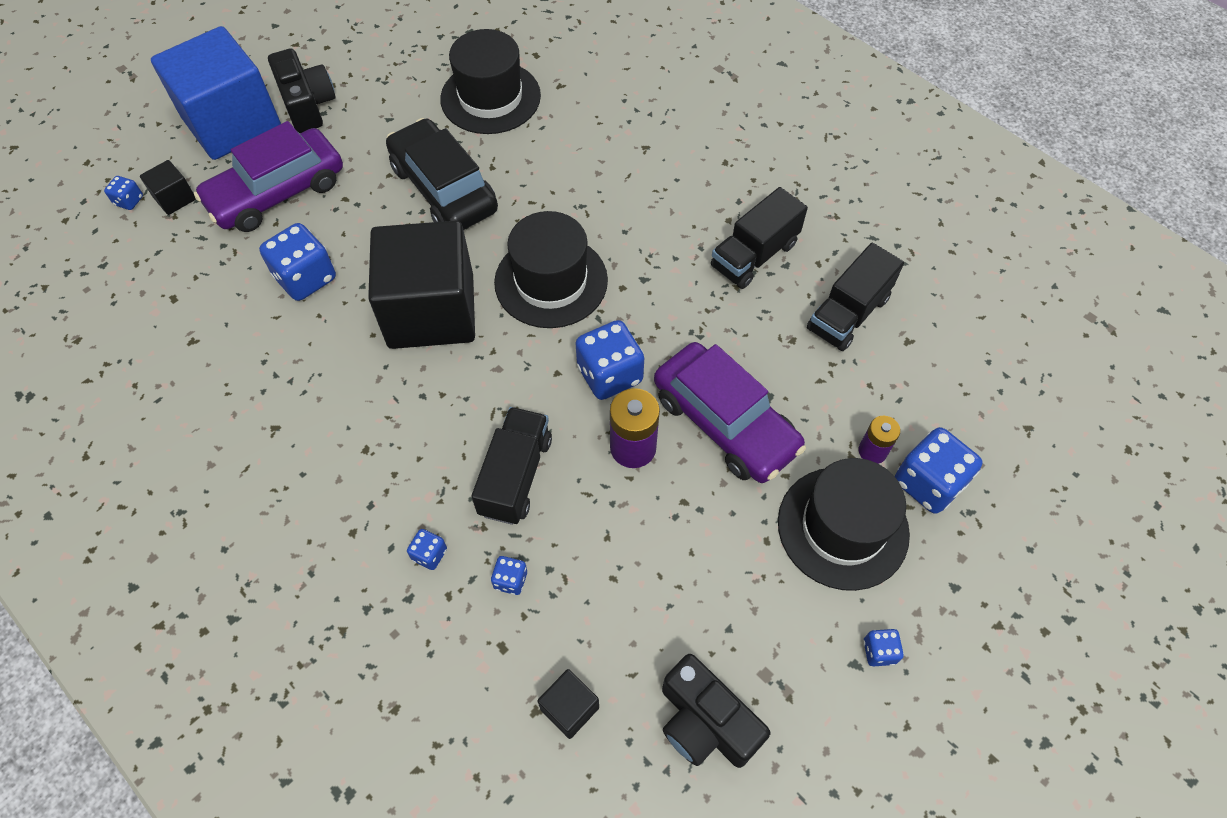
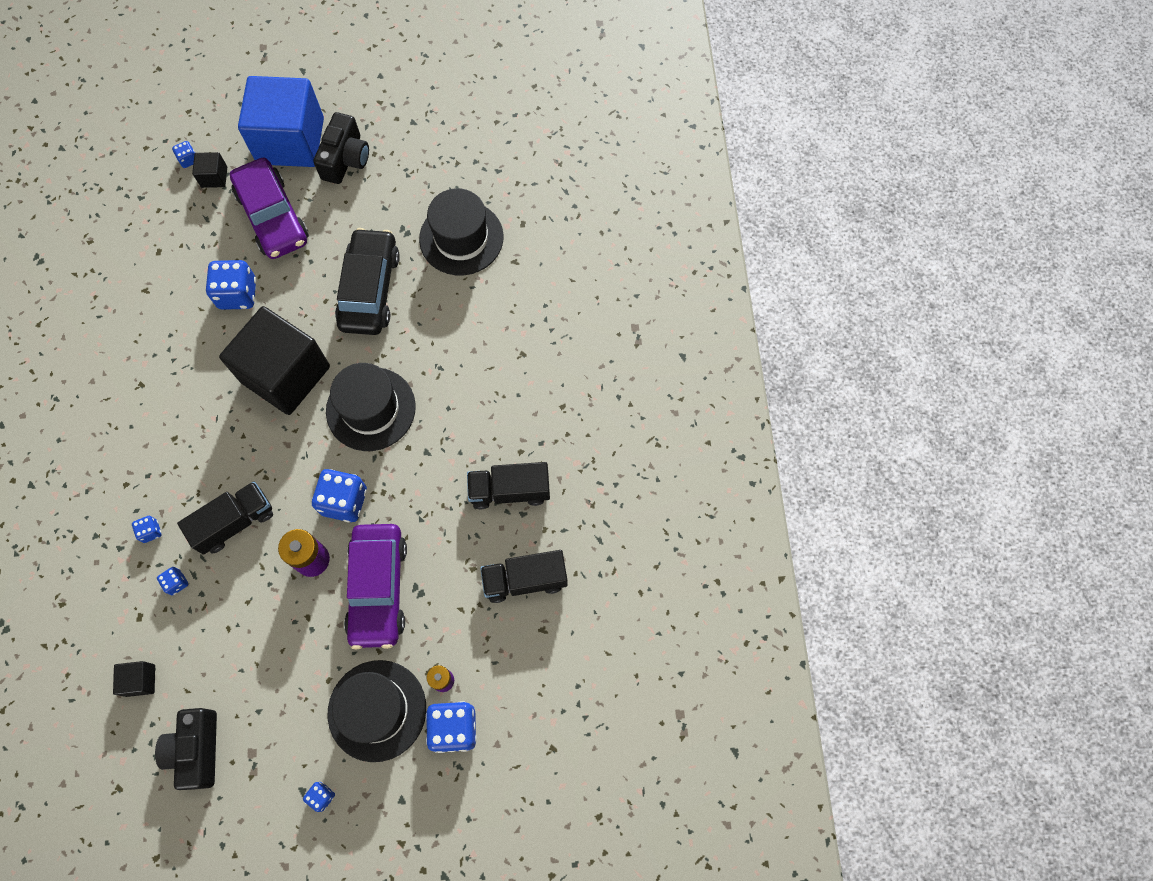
camera: 40 degrees right, 10 degrees up
(277, 192) = (273, 217): purple car -> purple car turned 120 degrees counterclockwise

